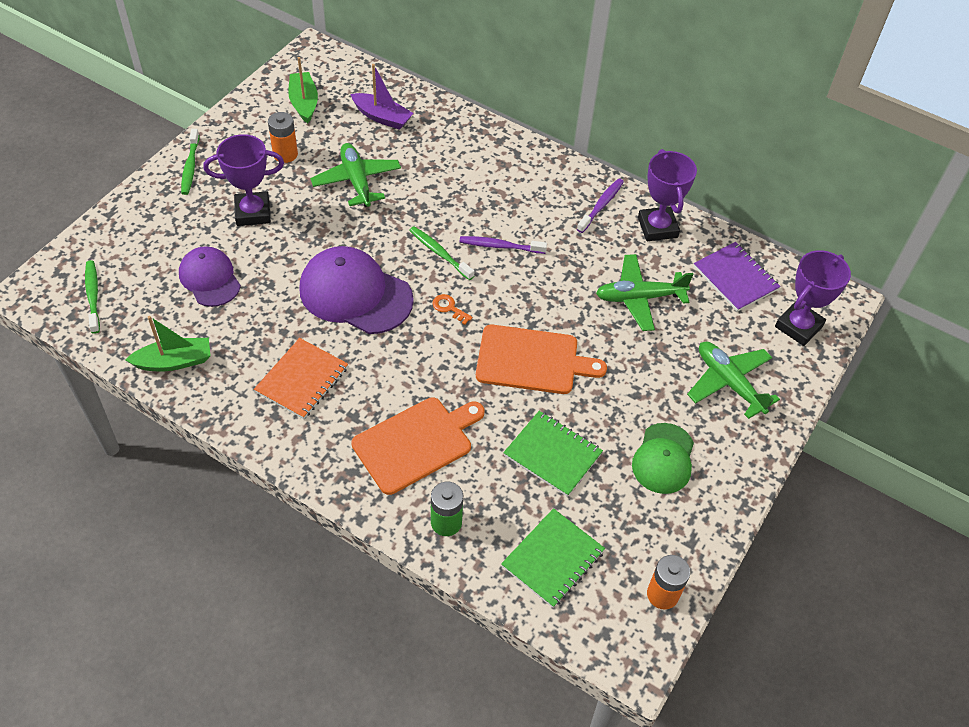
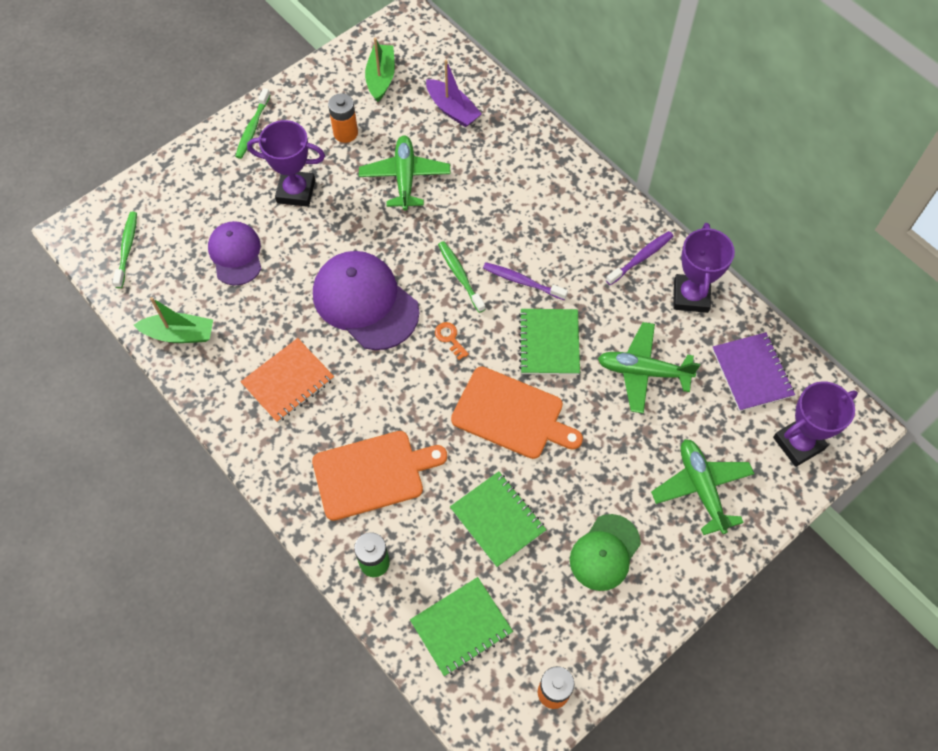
camera: 20 degrees right, 10 degrees up
(544, 292) = (549, 343): none -> green notebook

